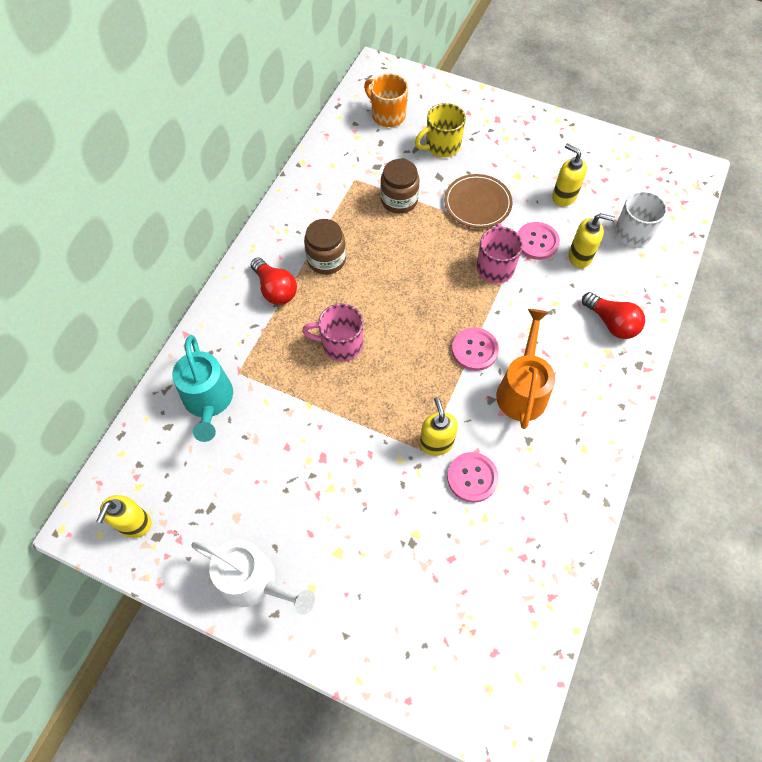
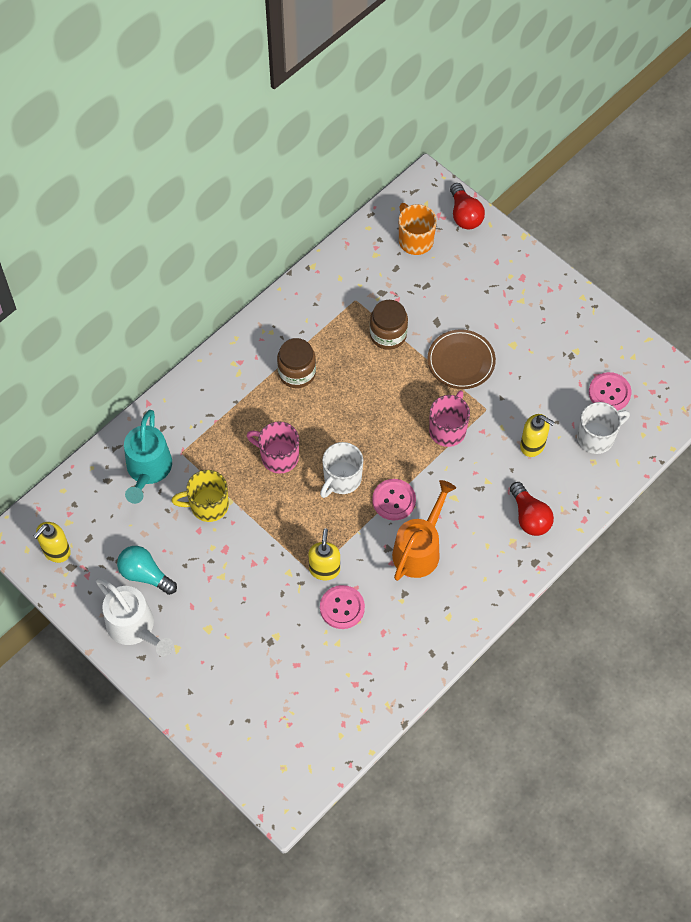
camera: 20 degrees right, 0 degrees up
(245, 516) = (145, 574): none -> turquoise light bulb
(275, 289) = (240, 387): red light bulb -> red light bulb (464, 215)
(414, 346) = (341, 479): none -> white mug
(441, 146) = (453, 290): yellow mug -> yellow mug (208, 505)
(537, 242) = (499, 417): pink button -> pink button (609, 393)
(563, 196) = (547, 380): yellow soap dispenser -> none

